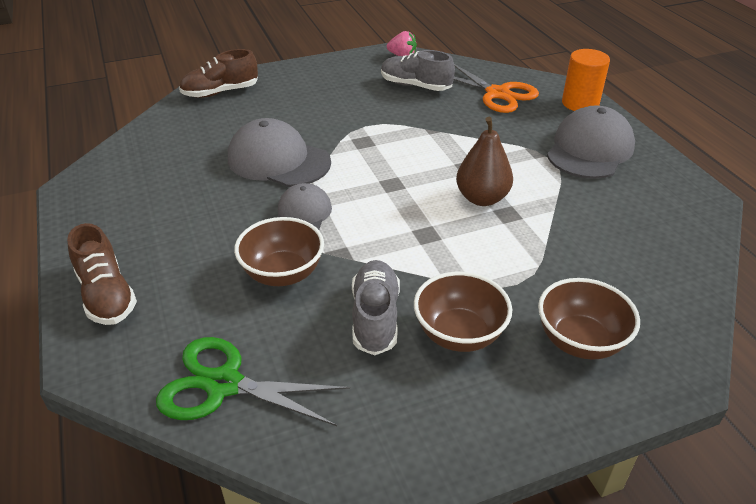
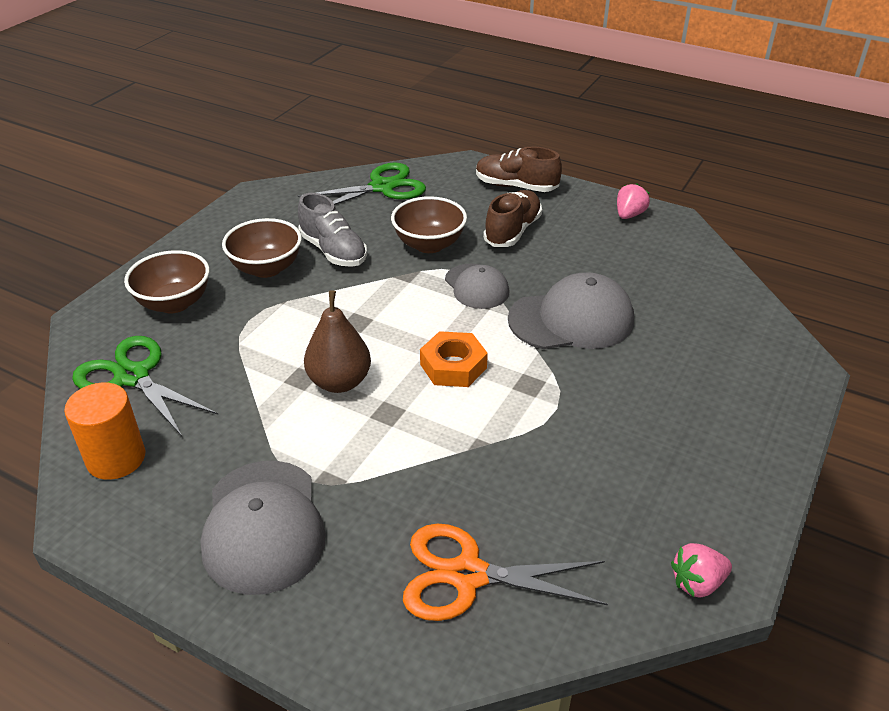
camera: 140 degrees right, 0 degrees up
(90, 208) = (629, 215): none -> pink strawberry
(220, 92) = (768, 362): brown shoe -> brown shoe (512, 231)
(394, 172) = (453, 366): none -> orange nut
(415, 86) = (591, 518): grey shoe -> none
(580, 103) = (330, 633): orange cylinder -> orange cylinder (116, 458)
(648, 280) = (132, 377): none -> green scissors

